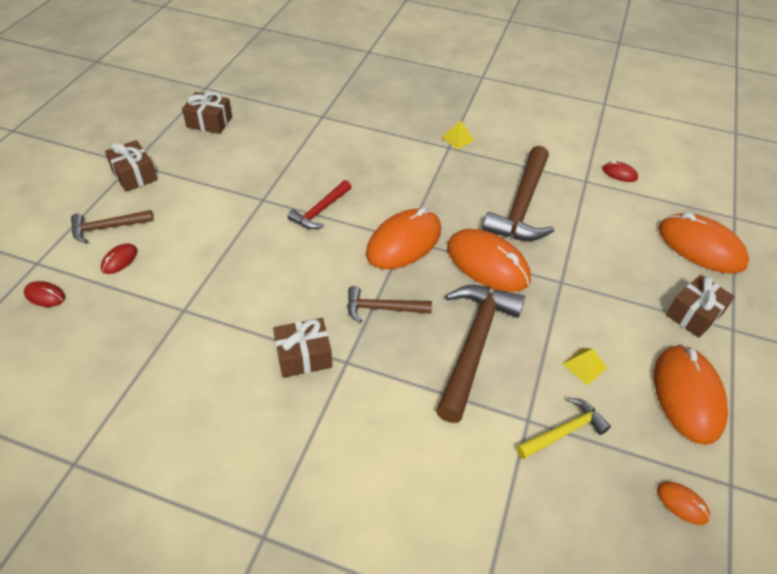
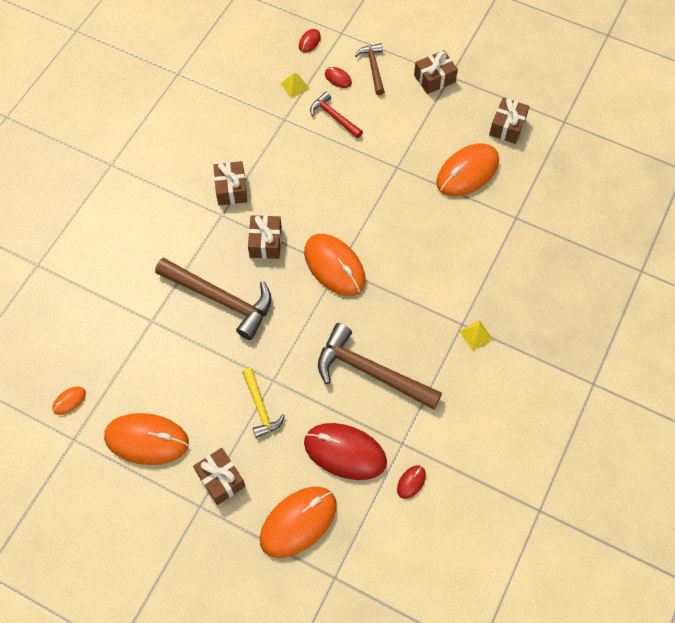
camera: 100 degrees right, 15 degrees up
(320, 210) = (379, 208): red hammer -> red hammer (334, 117)
(383, 308) = (265, 242): brown hammer -> brown gift
(487, 263) = (302, 326): orange mouse -> orange mouse (467, 172)
(563, 432) = (137, 341): yellow hammer -> yellow hammer (260, 407)
(584, 366) = (187, 372): yellow pyramid -> yellow pyramid (295, 86)
(614, 218) = (345, 452): none -> red mouse

